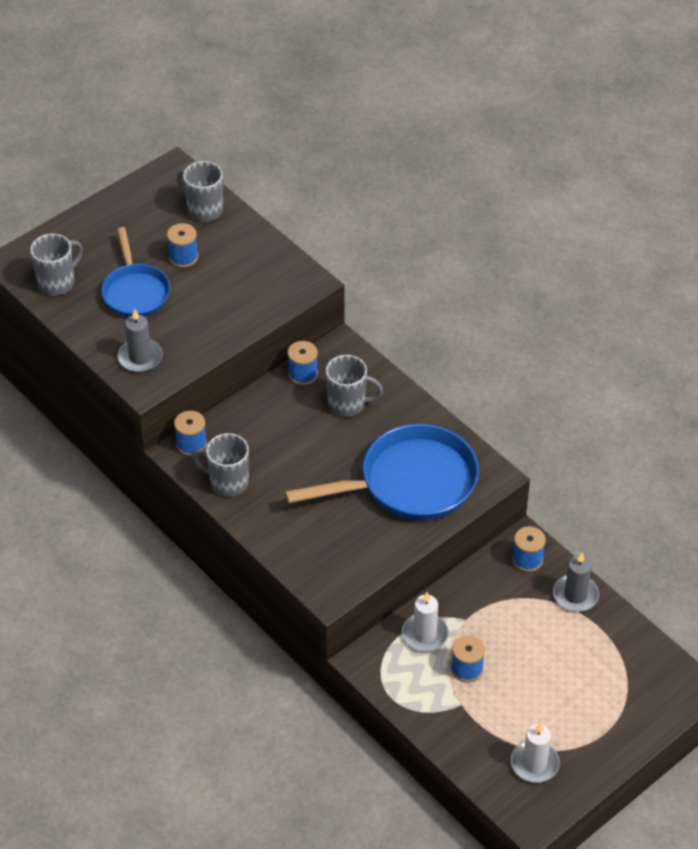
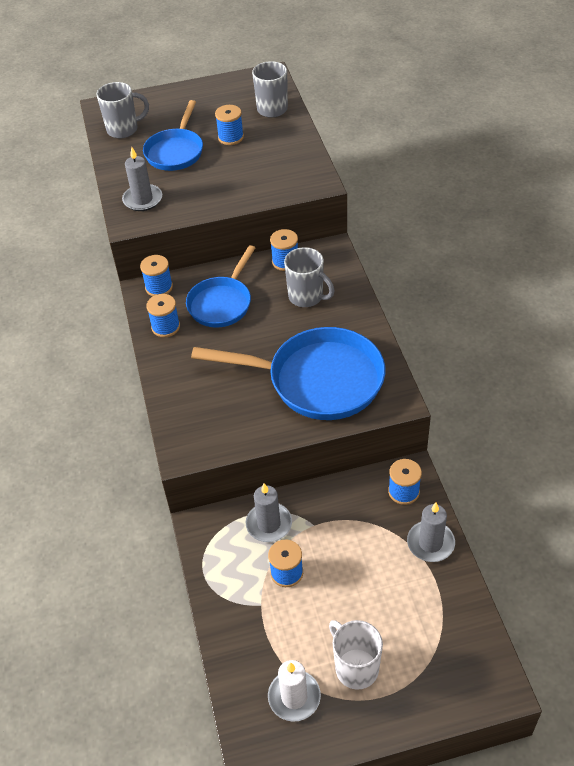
camera: 30 degrees right, 0 degrees up
(228, 482) = (165, 327): grey mug -> blue spool
(268, 439) = (222, 303): none -> blue pan
(424, 634) = (269, 524): white candle -> grey candle
(571, 720) = (355, 667): none -> white mug

